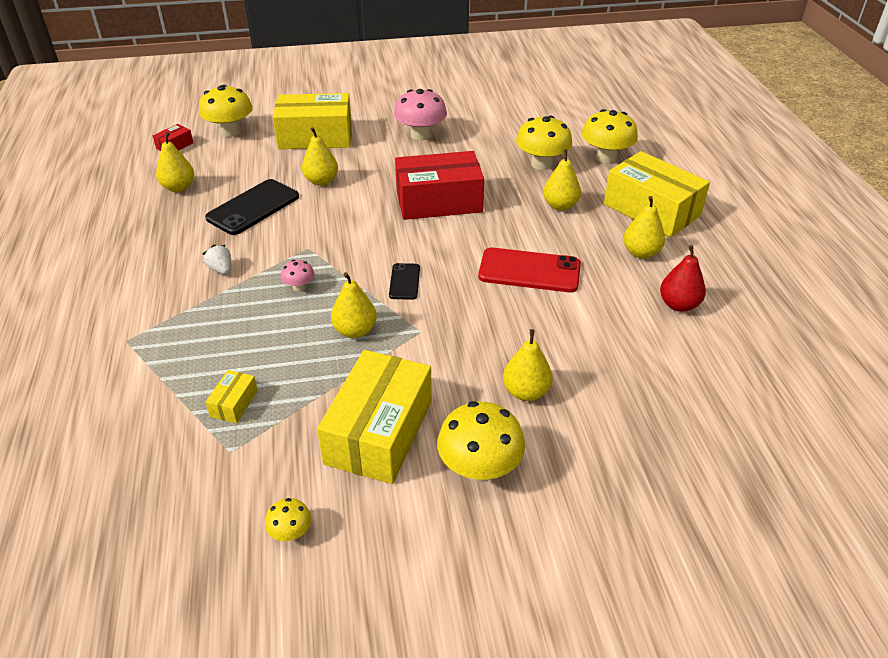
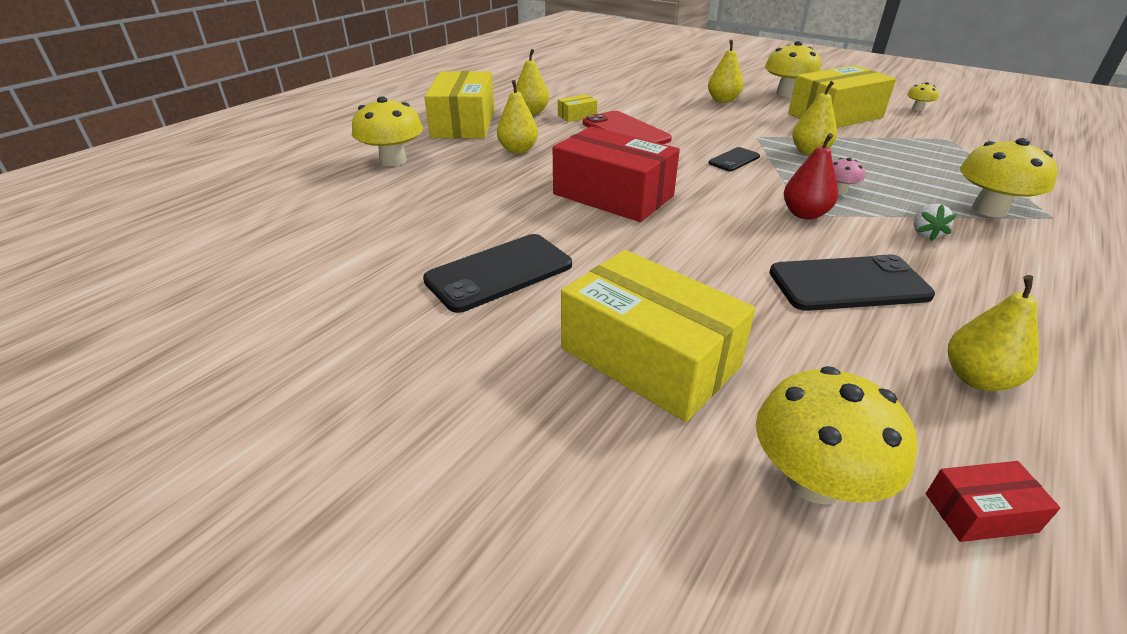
camera: 135 degrees left, 5 degrees down
(234, 403) = (939, 153): yellow box -> yellow box (577, 116)
(321, 181) = (719, 275): yellow pear -> none
(420, 135) = (499, 272): pink mushroom -> black phone
(541, 164) = (454, 180): yellow mushroom -> yellow mushroom (989, 210)
(678, 305) = (568, 93): red pear -> red pear (804, 214)

